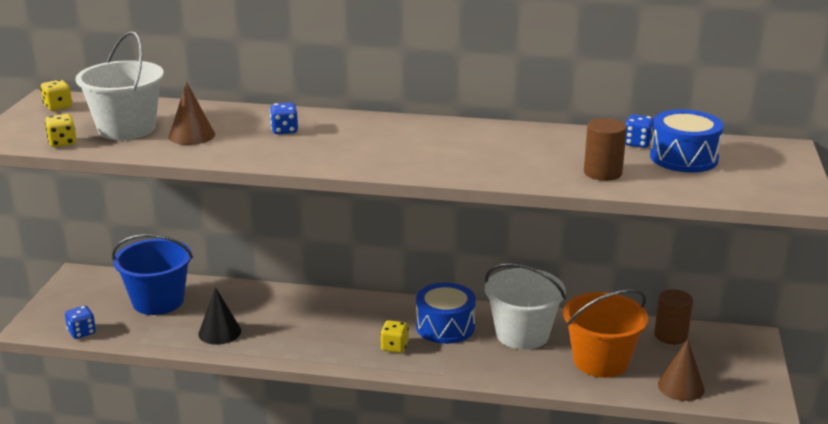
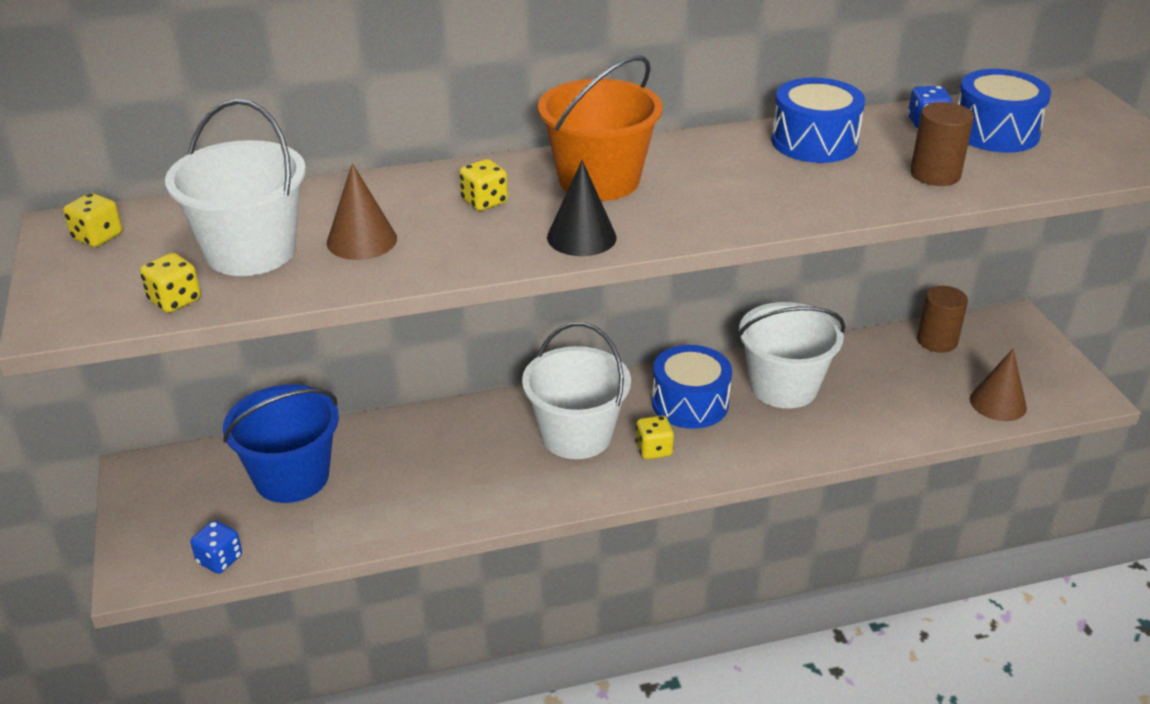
camera: 25 degrees left, 10 degrees up
(219, 332) = (416, 498): black cone -> black cone (581, 237)
(284, 130) = (484, 202): blue dice -> yellow dice
(351, 325) = (576, 435): none -> white bucket
(539, 139) = (814, 142): none -> blue drum
(601, 361) = (893, 396): orange bucket -> orange bucket (599, 180)

